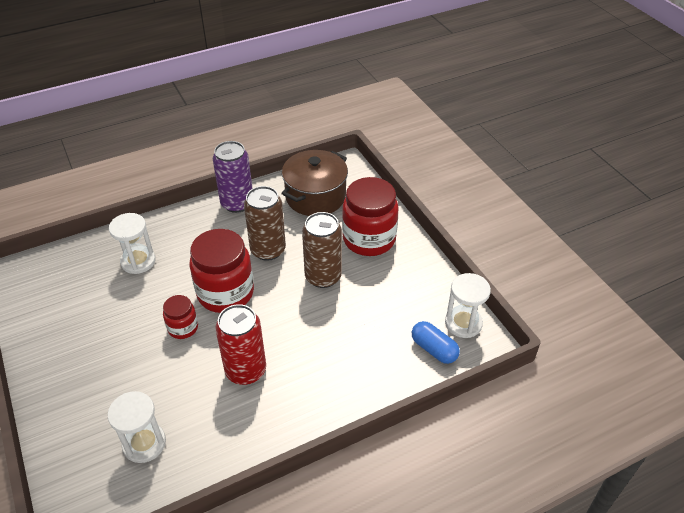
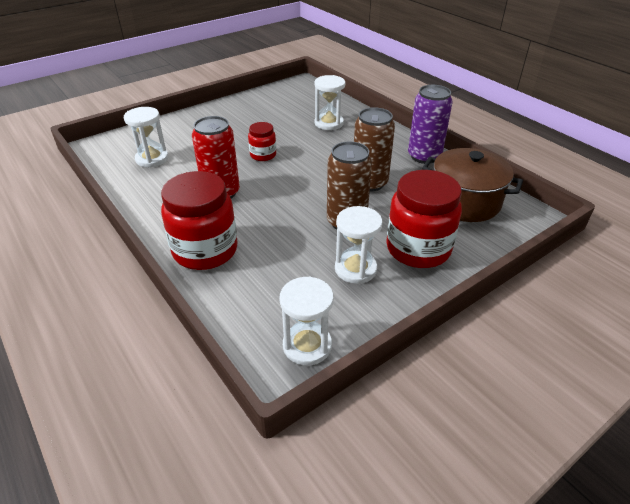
camera: 80 degrees right, 5 degrees down
(225, 293) = (307, 168): red jar -> red jar (205, 250)
(386, 281) = (355, 269): none -> white hourglass
(434, 349) = (261, 319): blue capsule -> none

